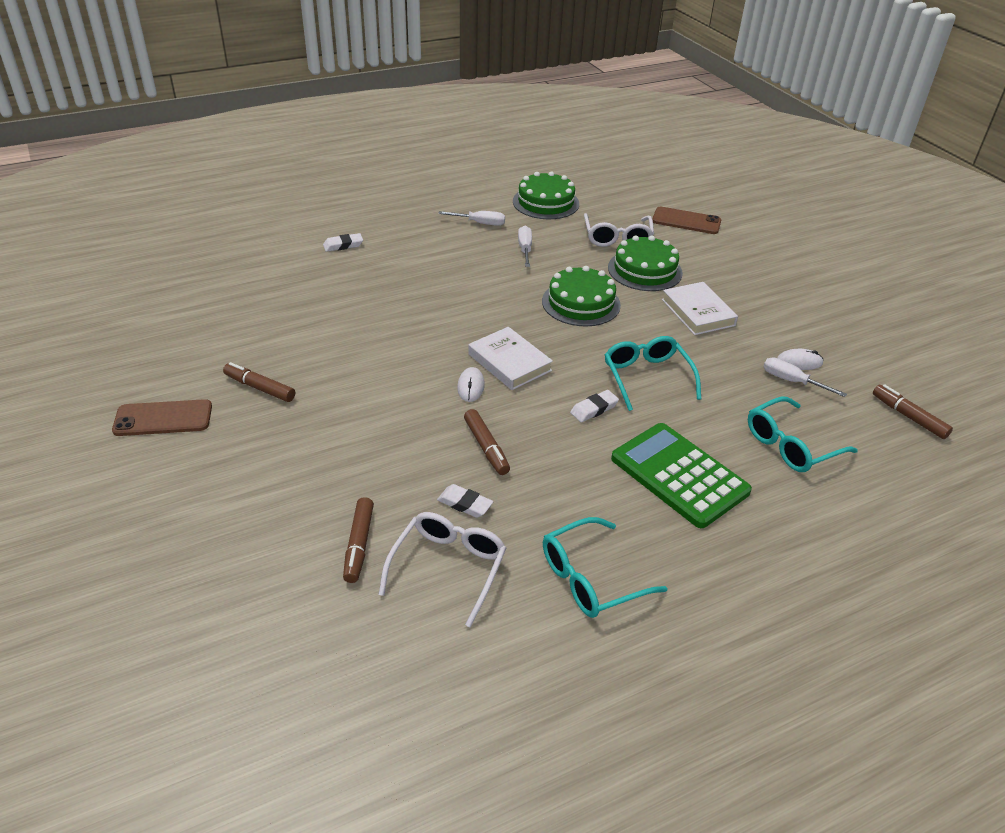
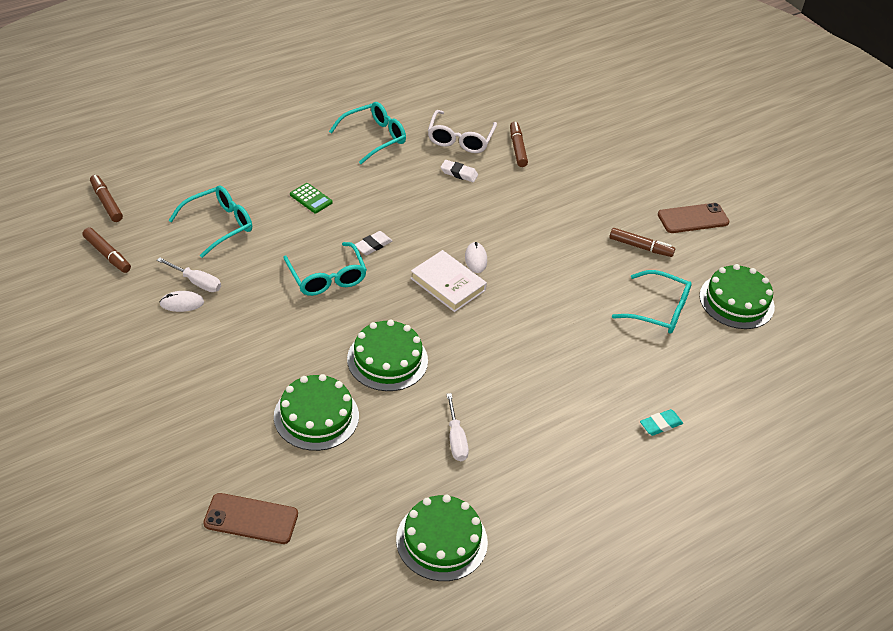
camera: 170 degrees right, 5 degrees up
(190, 327) = (736, 301): none -> green cake
(284, 324) = (659, 310): none -> turquoise glasses
(343, 245) = (660, 425): white eraser -> turquoise eraser
(480, 223) = (518, 483): white screwdriver -> none
(486, 447) = (452, 211): brown marker -> brown marker (106, 202)
(617, 238) = (345, 472): white glasses -> none
(679, 475) = (311, 198): green calculator -> green calculator, size x0.43
(697, 312) = (267, 357): white book -> none

